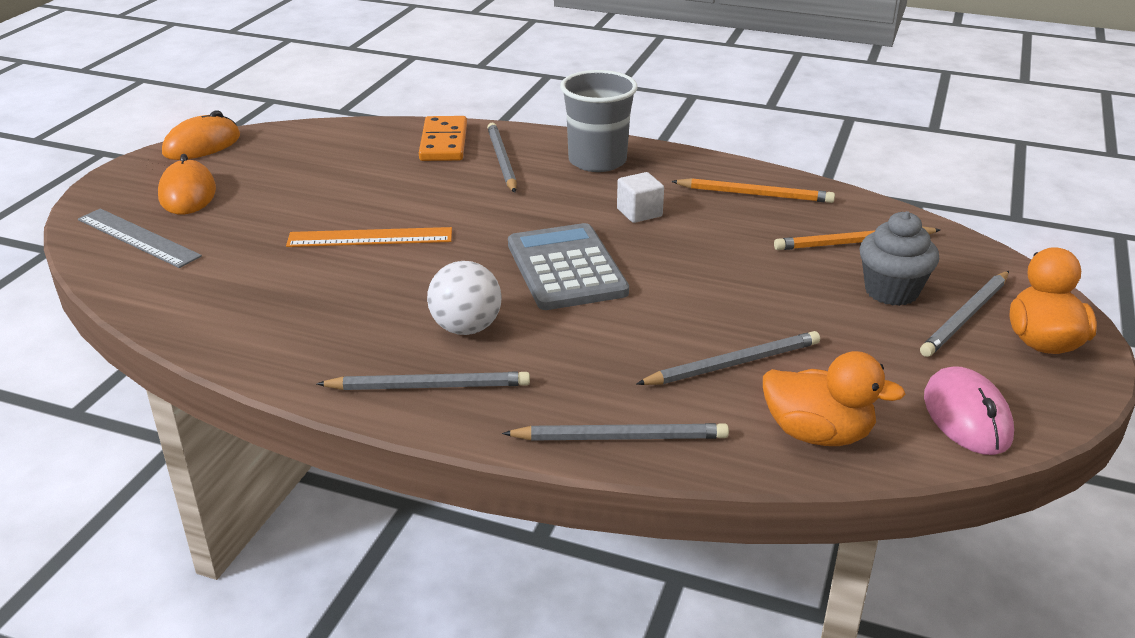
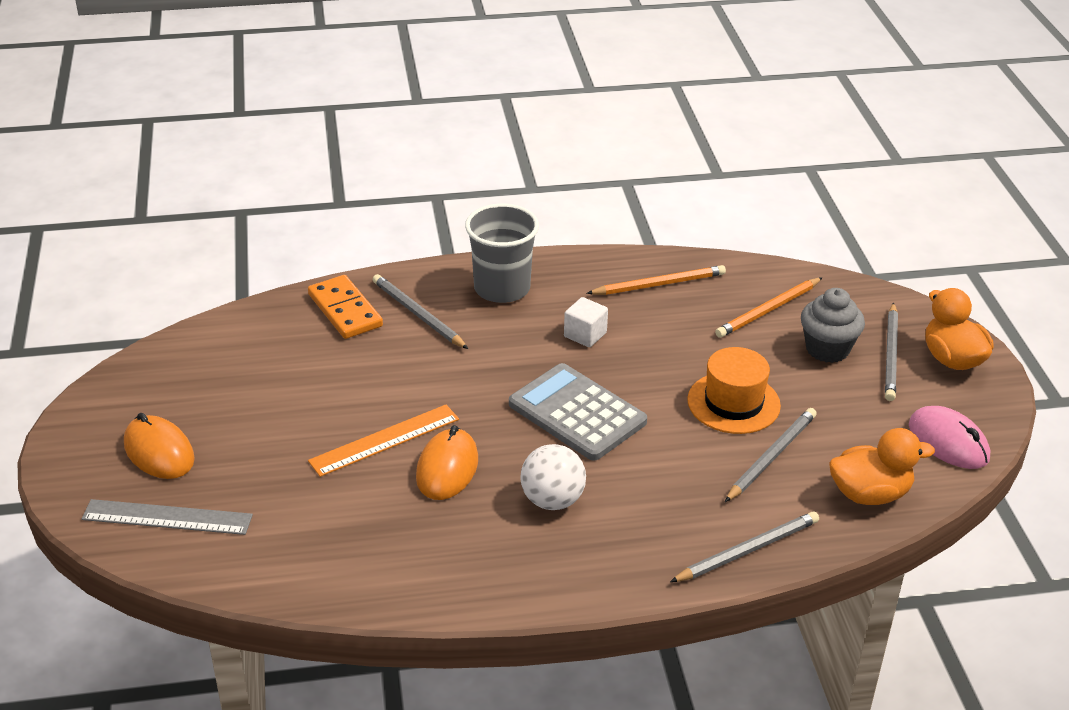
camera: 30 degrees left, 5 degrees up
(202, 145) = (106, 389): orange mouse -> orange mouse (447, 468)
(429, 386) = (574, 564): grey pencil -> none
(737, 306) = (733, 403): none -> orange hat

